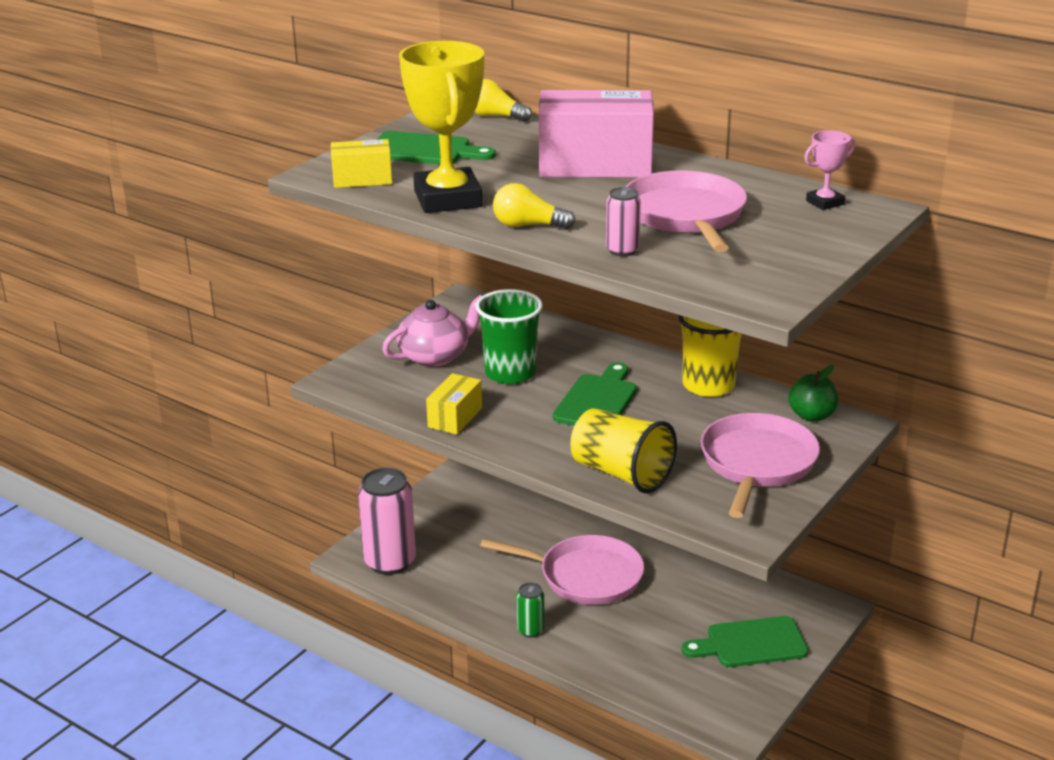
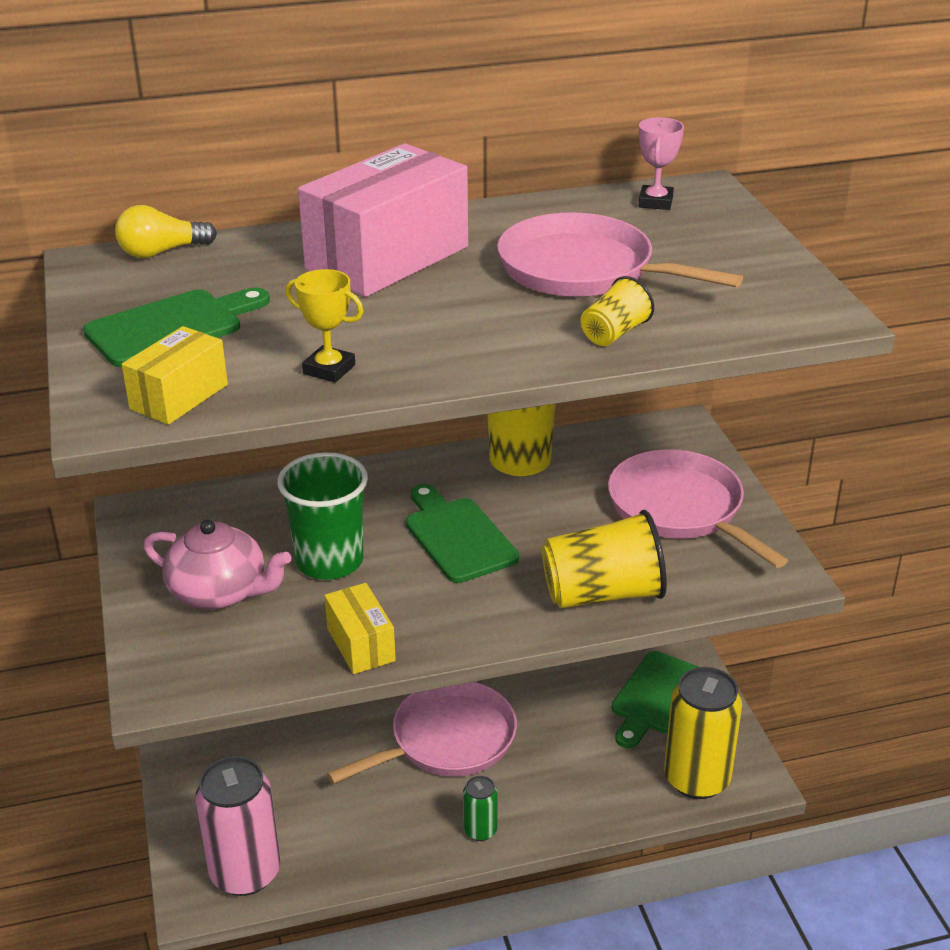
camera: 50 degrees left, 5 degrees up
(435, 356) = (220, 592): pink teapot -> pink teapot turned 105 degrees clockwise
(447, 199) = (329, 369): yellow trophy -> yellow trophy, size x0.46
(528, 226) = (476, 355): yellow light bulb -> none
(622, 250) = (614, 333): pink can -> yellow cup
(699, 700) = (697, 779): none -> yellow can
(811, 416) = (641, 439): green apple -> none

